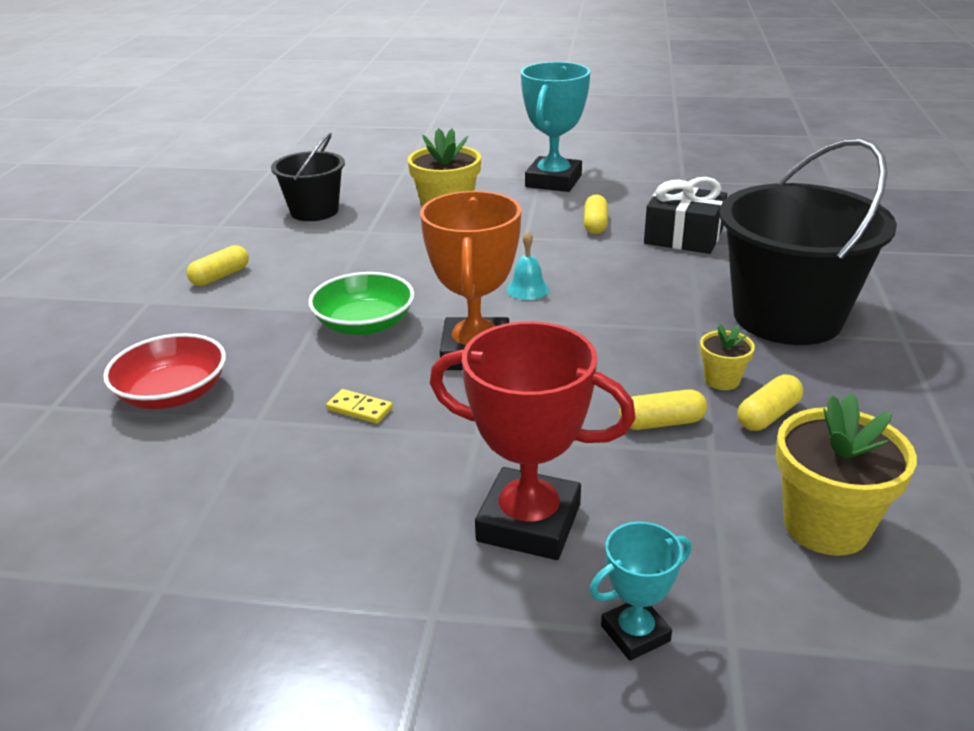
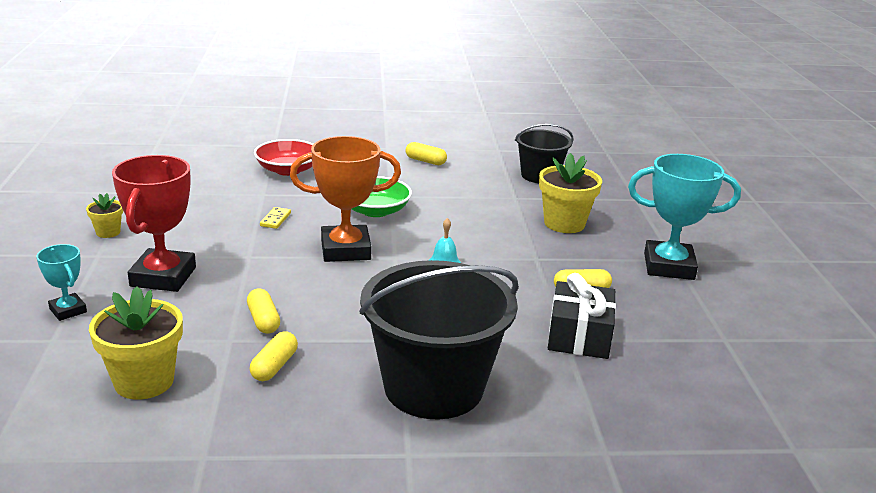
camera: 75 degrees right, 5 degrees down
(722, 380) = (322, 347): yellow flower pot -> yellow flower pot (108, 232)
(768, 415) = (274, 366): yellow capsule -> yellow capsule turned 75 degrees clockwise

